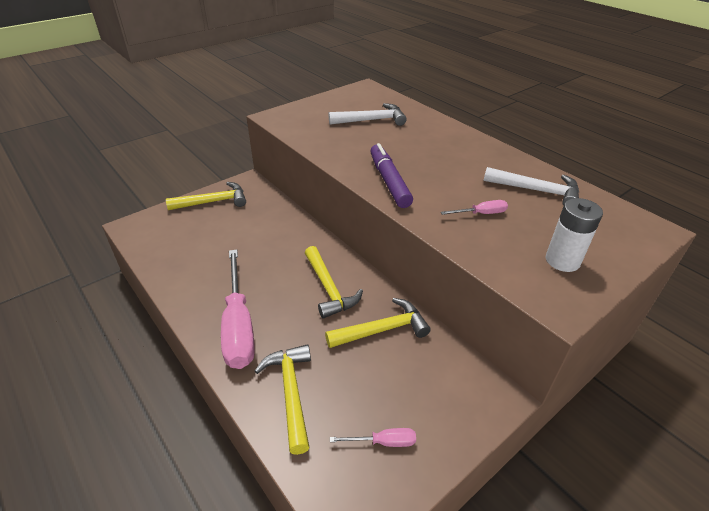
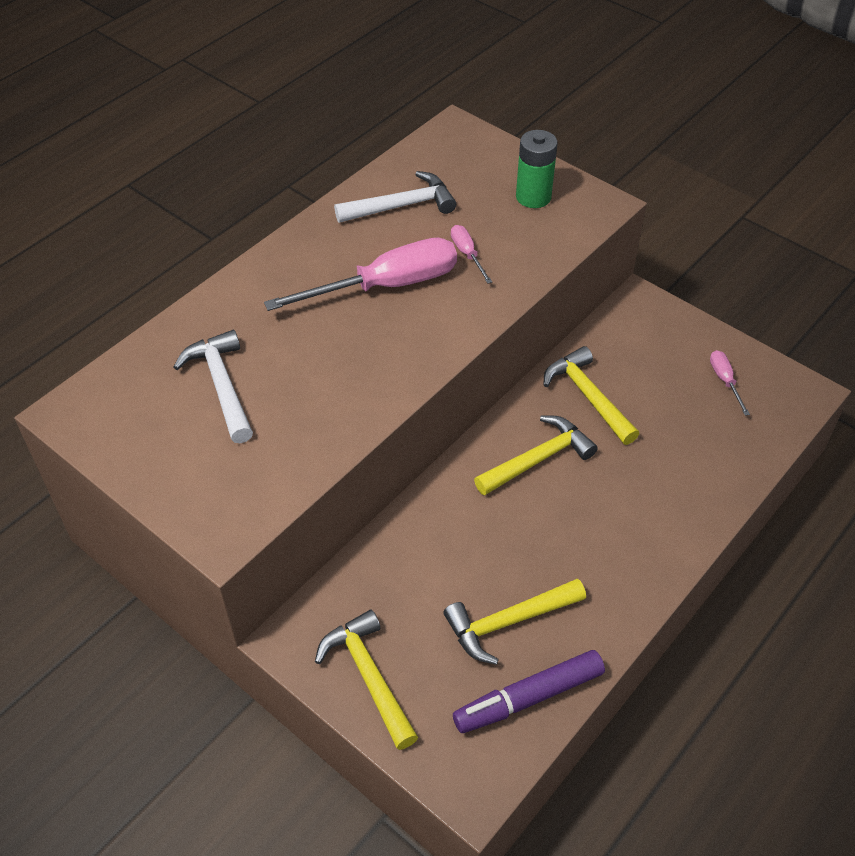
camera: 100 degrees left, 10 degrees up
(238, 326) = (635, 541): pink screwdriver -> pink screwdriver (386, 286)
(290, 392) = (705, 464): yellow hammer -> yellow hammer (508, 622)
(389, 181) = (417, 343): purple marker -> purple marker (528, 698)
(537, 191) = (402, 206): white hammer -> white hammer turned 60 degrees clockwise
(562, 261) = (533, 197): white battery -> green battery

